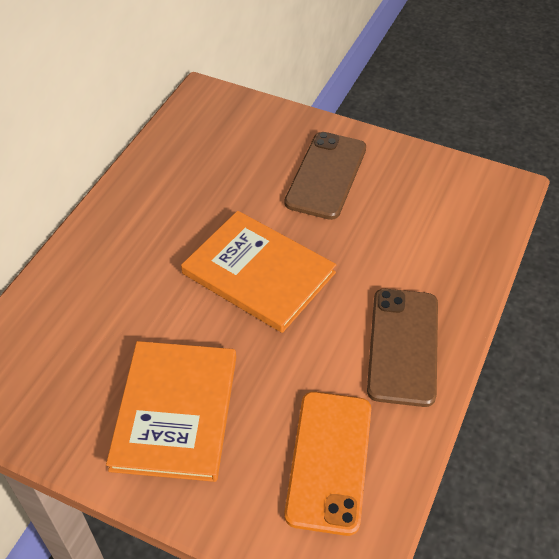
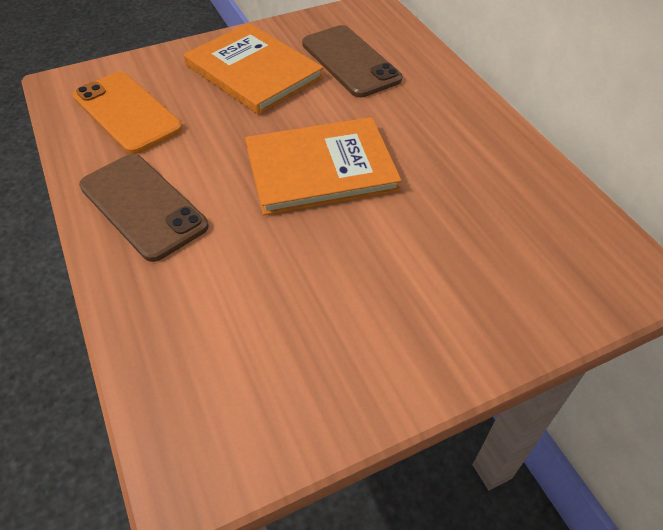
camera: 130 degrees right, 0 degrees up
(326, 175) = (396, 296): brown phone -> brown phone (350, 61)

